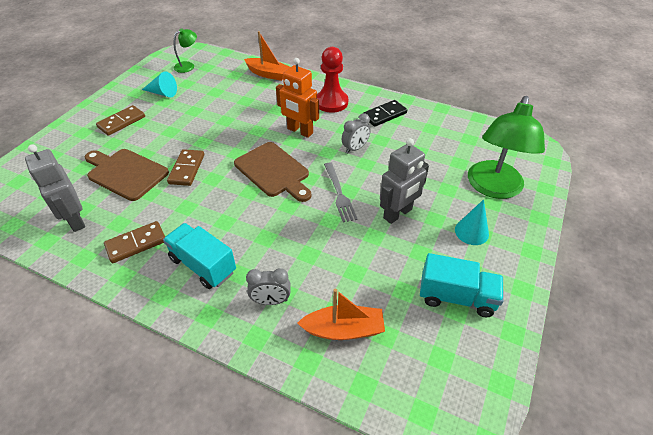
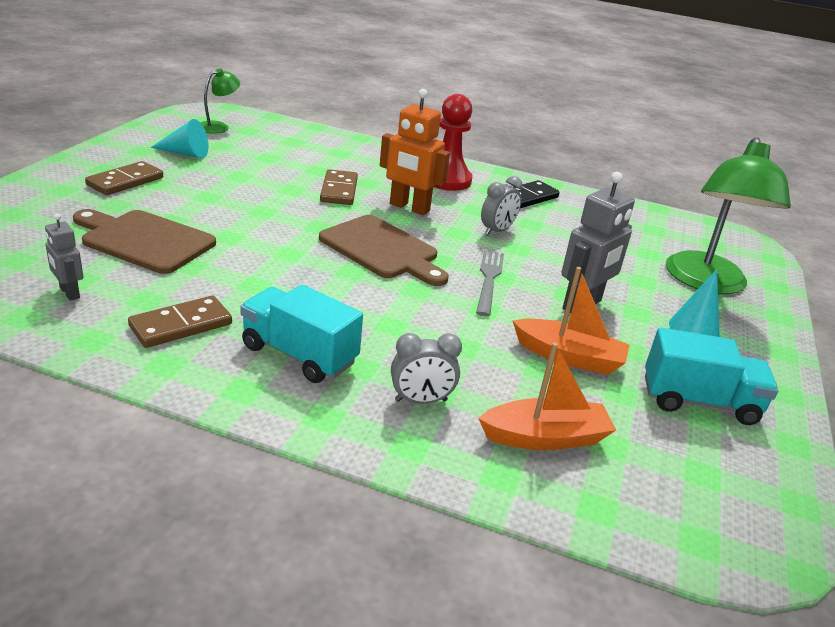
camera: 10 degrees left, 15 degrees down
(75, 220) = (69, 293): grey robot -> grey robot, size x0.55
(187, 169) = (245, 240): brown domino -> brown domino (339, 190)
(268, 74) = (344, 144): orange boat -> orange boat (569, 357)
(339, 194) = (489, 279): grey fork -> grey fork turned 150 degrees counterclockwise

